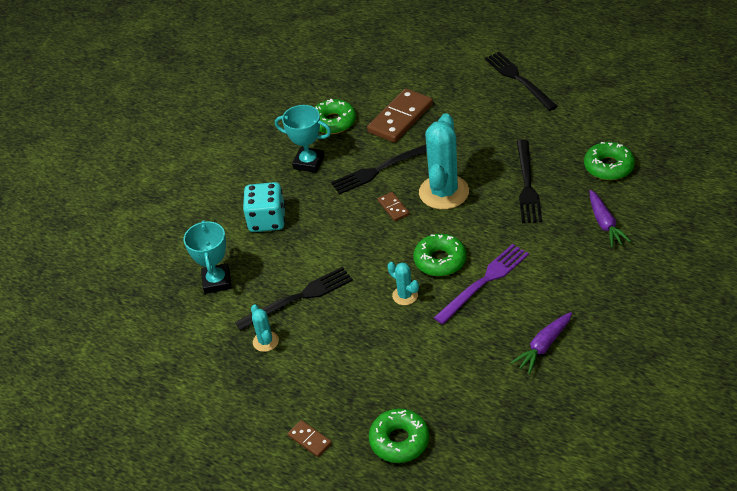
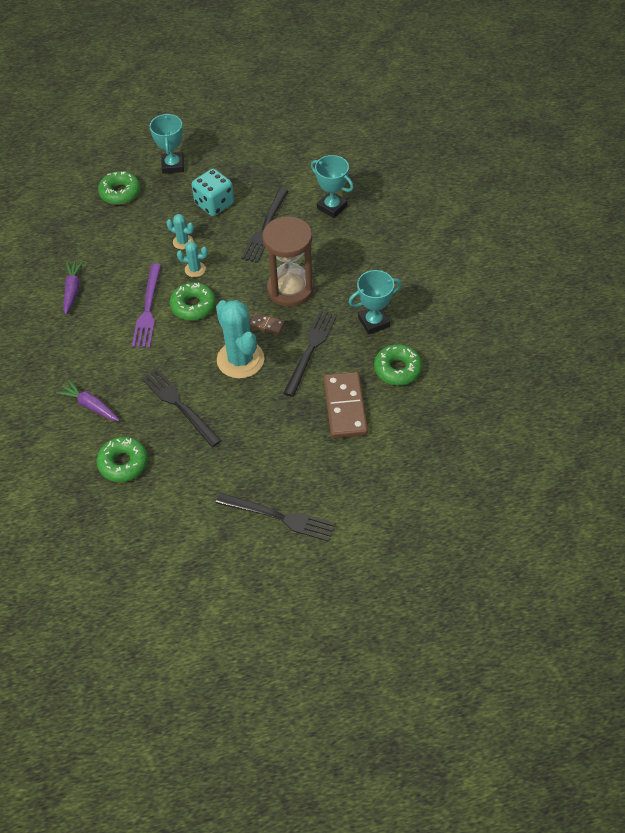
camera: 135 degrees right, 10 degrees up
(265, 341) = (256, 194): turquoise cactus -> turquoise cactus (183, 242)
(267, 220) = (349, 262): turquoise dice -> turquoise dice (214, 204)
(309, 440) = (173, 165): brown domino -> turquoise trophy
(341, 226) = (290, 289): none -> brown hourglass

